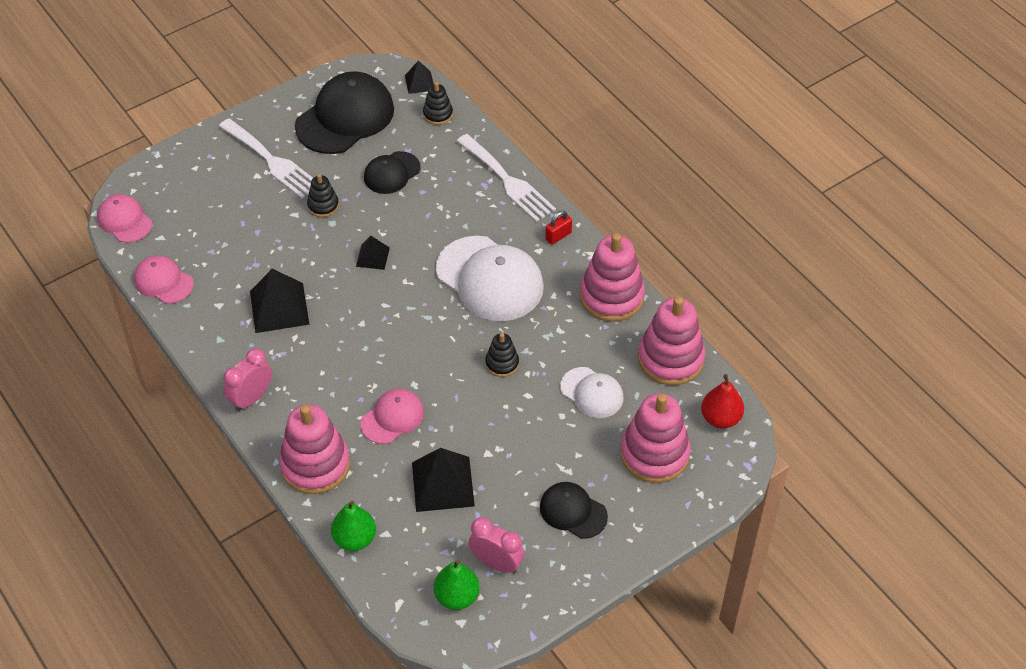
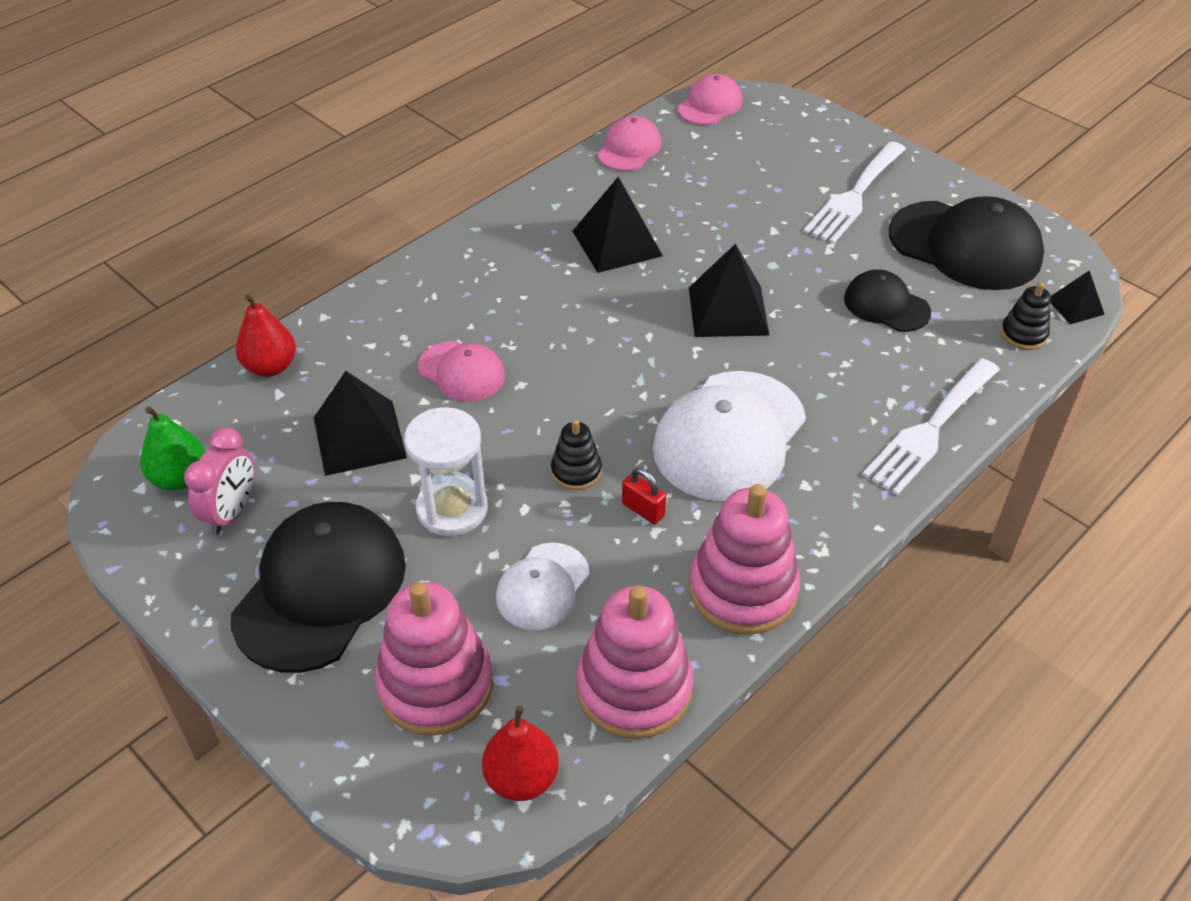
camera: 80 degrees right, 5 degrees down
(251, 398) = (472, 245): pink clock -> none
(315, 465) = (379, 314): pink stacking toy -> none
(323, 205) = (798, 252): black stacking toy -> none
(355, 539) = (270, 367): green pear -> red pear
(372, 257) = (728, 311): black pyramid -> black pyramid, size x1.81
(520, 434) = (452, 509): none -> white hourglass
(558, 236) = (843, 505): red padlock -> red padlock (643, 510)
(573, 511) = (320, 589): black cap -> black cap, size x1.82

